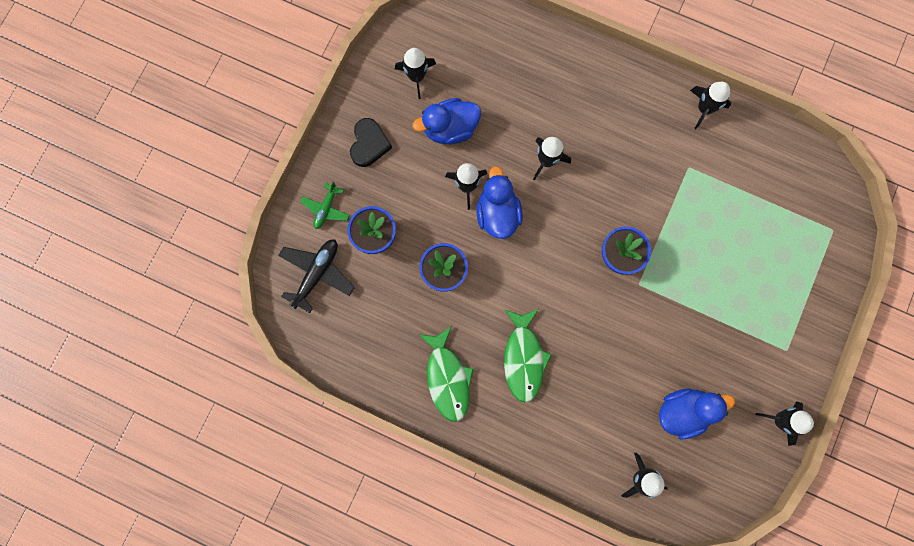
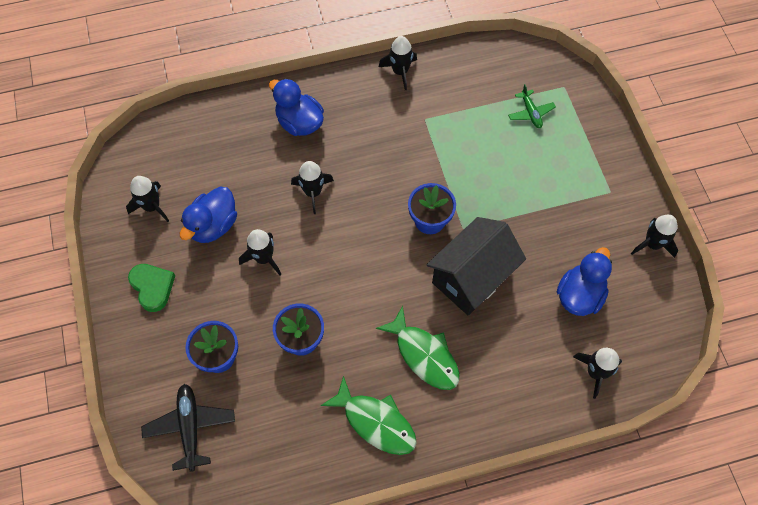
camera: 40 degrees left, 15 degrees down
(326, 208) = (155, 367): green plane -> green plane (530, 113)
(369, 144) = (152, 287): black heart -> green heart
(497, 213) = (307, 260): blue duck -> blue duck (299, 123)
(611, 329) = (472, 278): none -> black house

